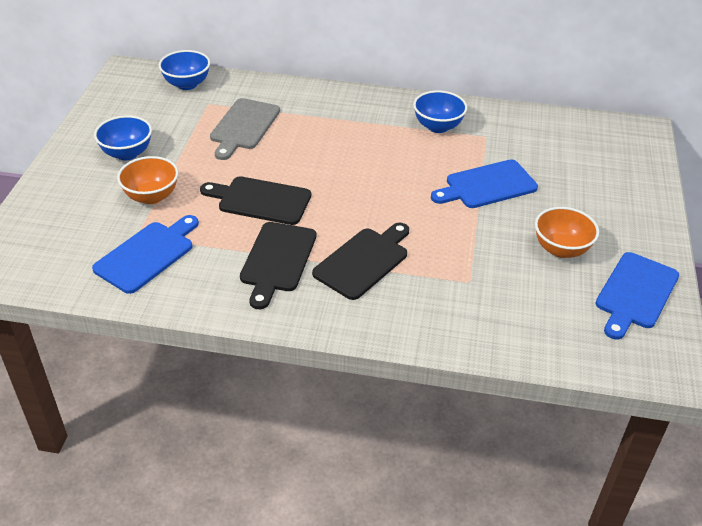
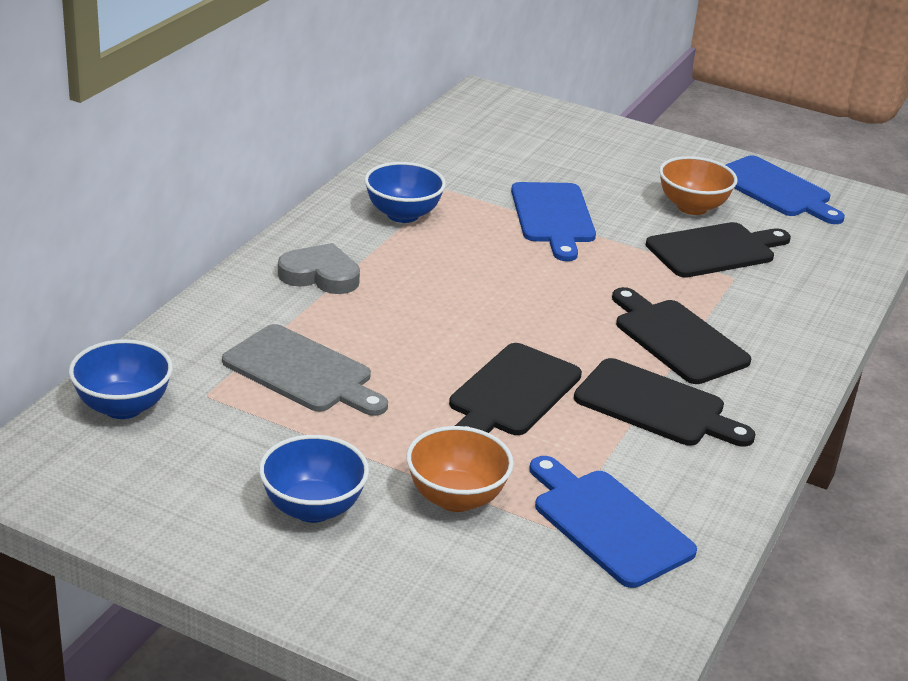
camera: 75 degrees left, 10 degrees down
(344, 112) = (320, 275): none -> grey heart
(502, 268) = (715, 250): none -> black cutting board

